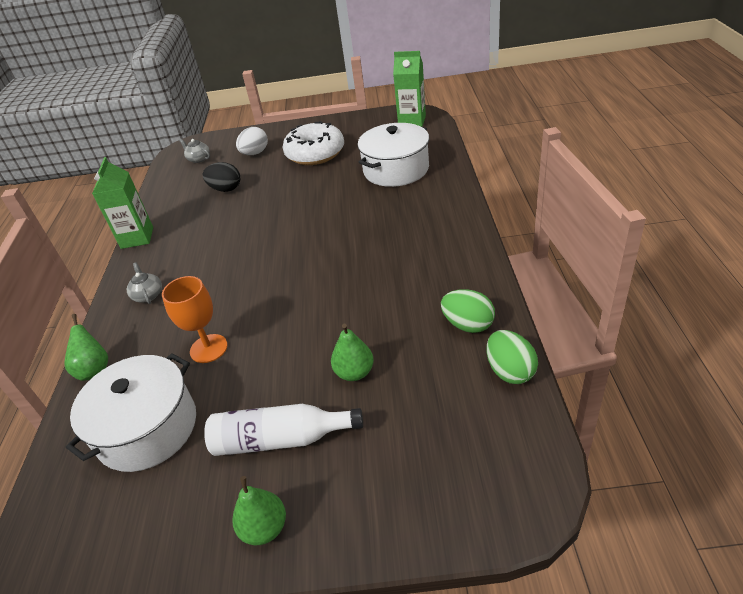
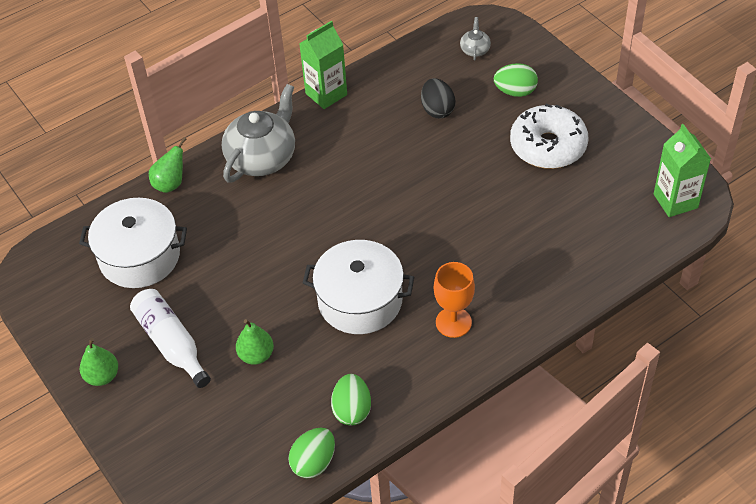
camera: 55 degrees right, 10 degrees up
(148, 295) = (262, 158): grey teapot -> grey teapot, size x2.23
(208, 348) = (229, 242): orange goblet -> orange goblet (453, 322)
(255, 153) = (515, 91): white egg -> green egg
(396, 169) = (561, 237): white pot -> white pot (360, 300)

